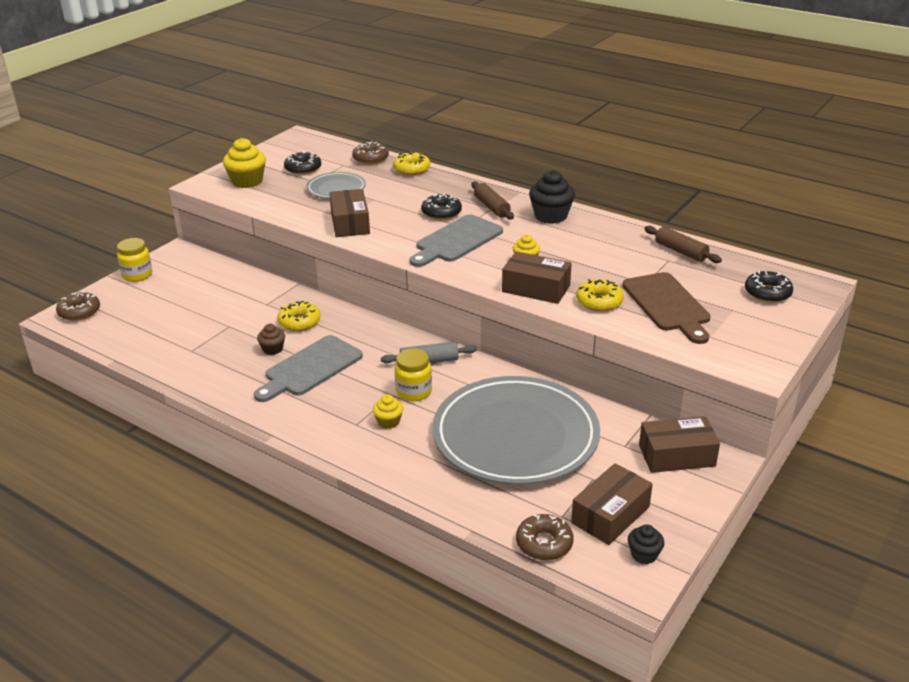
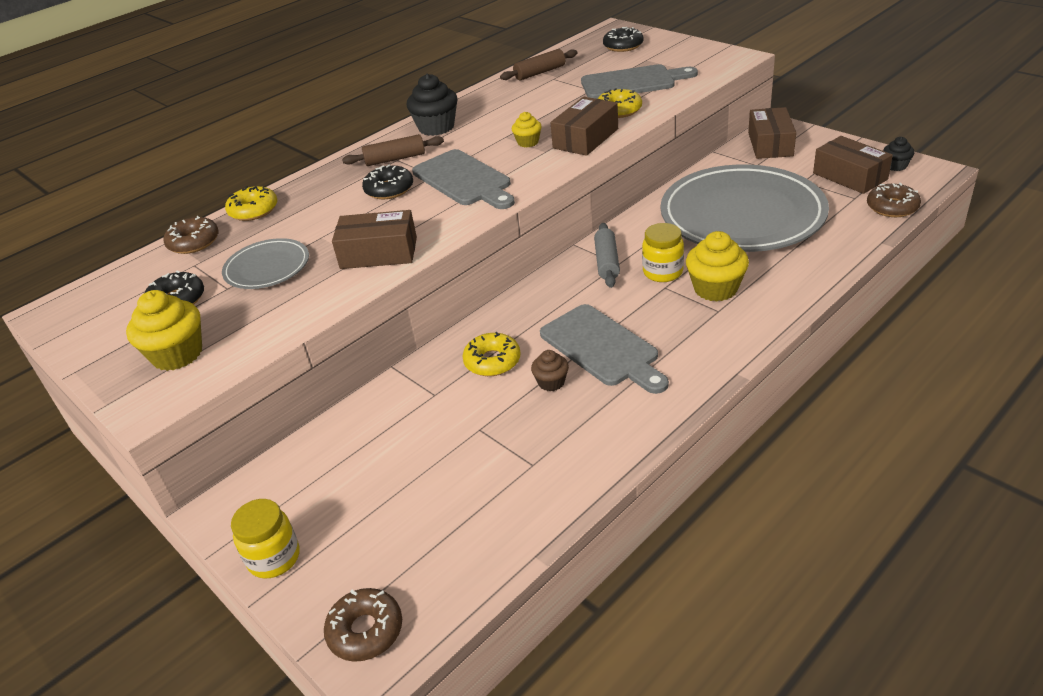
camera: 75 degrees left, 5 degrees up
(388, 422) = (715, 288): yellow cupcake -> yellow cupcake, size x1.79
(667, 305) = (632, 82): brown cutting board -> grey cutting board

